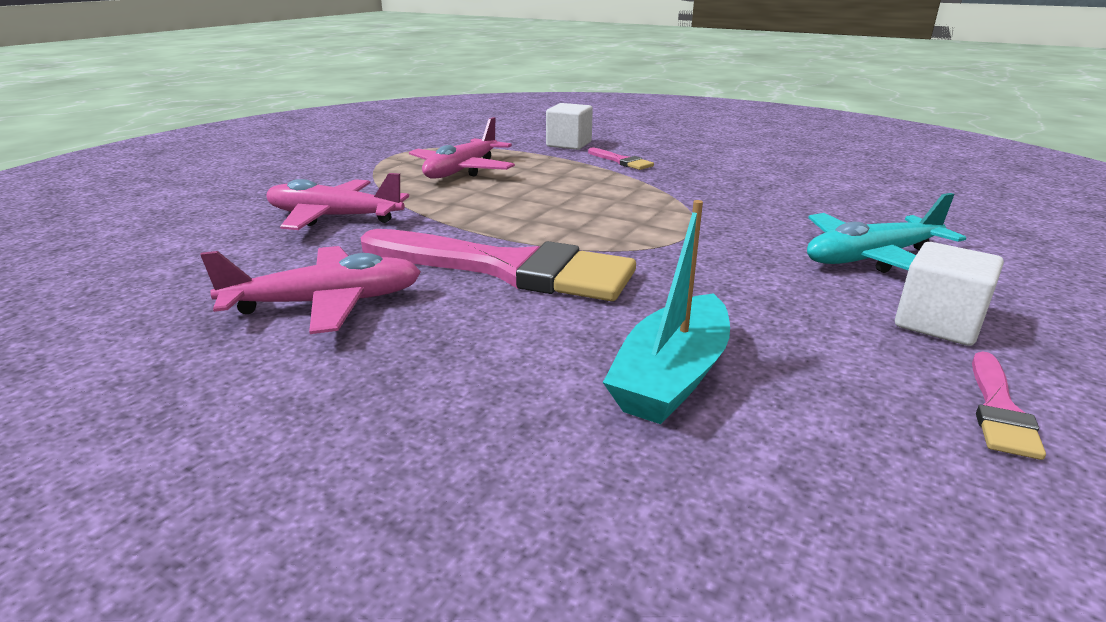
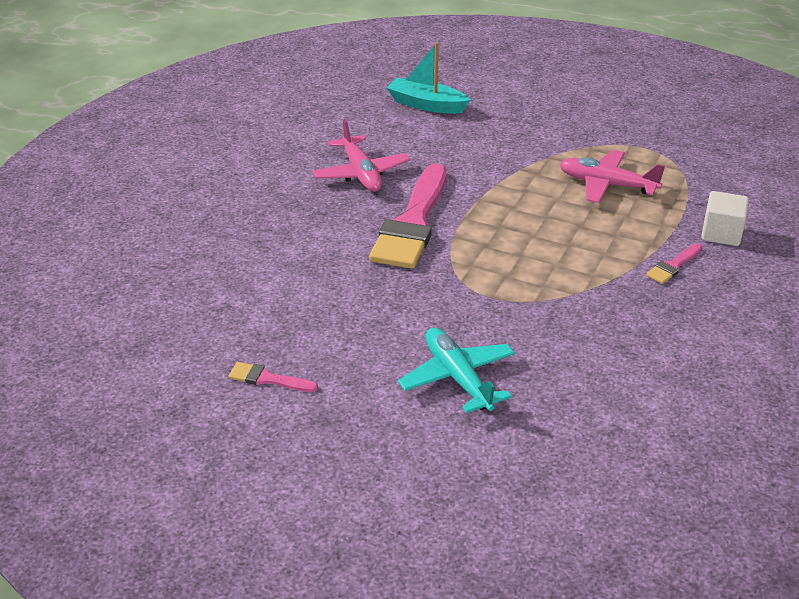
camera: 85 degrees right, 10 degrees up
(334, 217) = (483, 150): pink plane -> none
(671, 377) = (295, 280): turquoise boat -> turquoise boat (426, 105)
(938, 323) = (357, 383): white cube -> none

